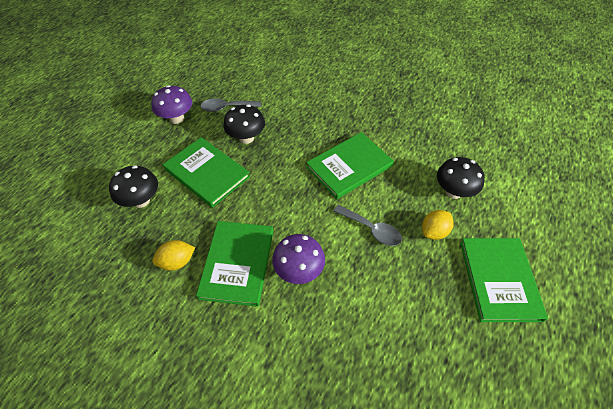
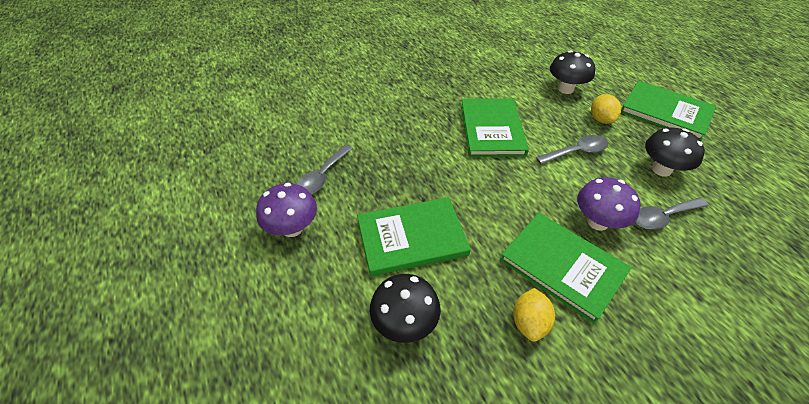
camera: 55 degrees left, 5 degrees down
(246, 138) = (387, 181): black mushroom -> black mushroom (661, 169)
(340, 315) = (663, 217): none -> grey spoon

